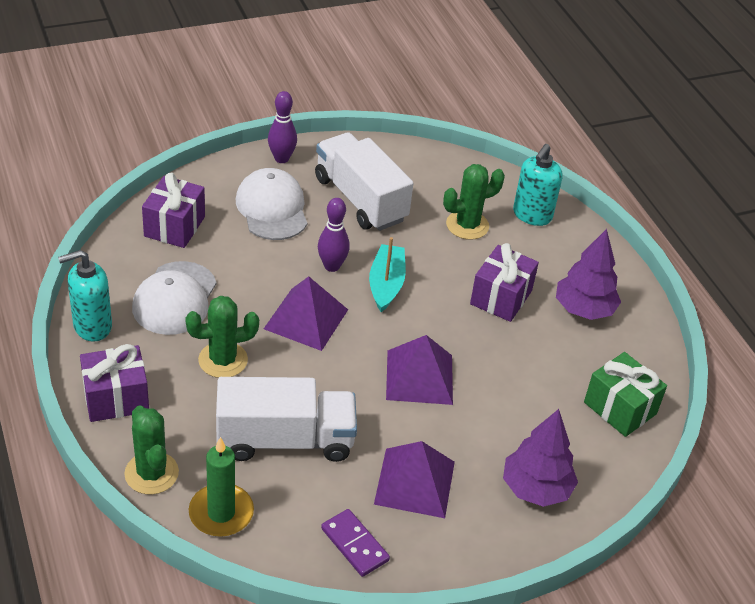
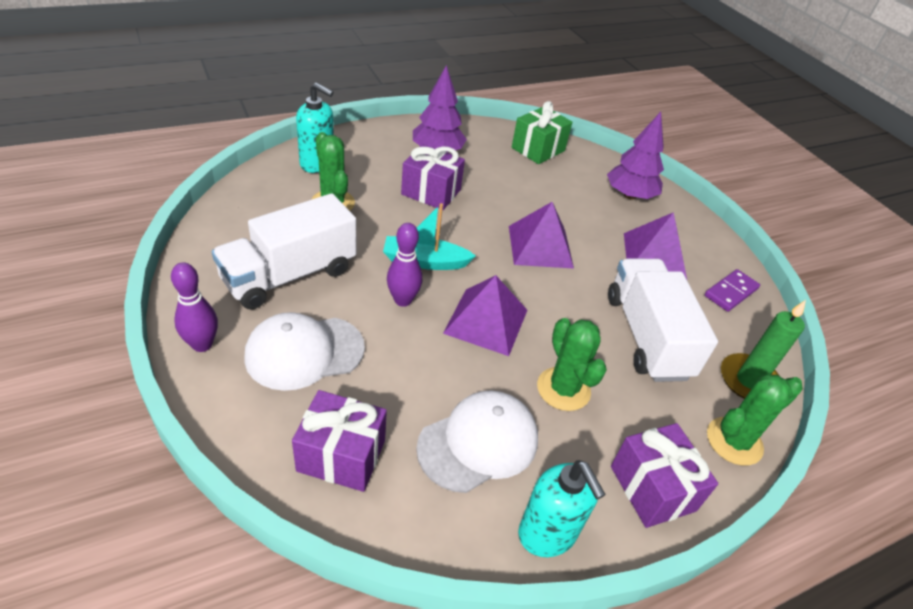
camera: 95 degrees left, 0 degrees up
(175, 298) = (478, 443): white cap -> white cap turned 45 degrees counterclockwise

